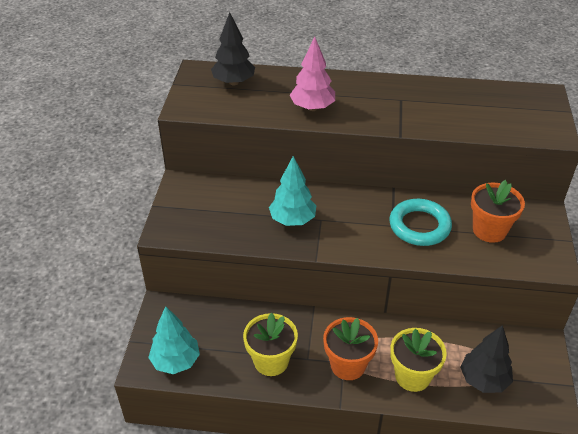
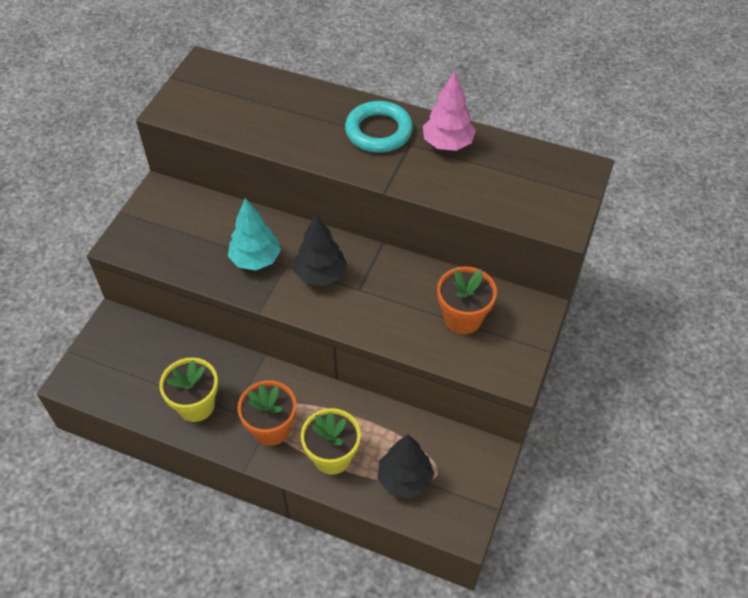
camera: 15 degrees right, 10 degrees up
(176, 361) = (103, 383): turquoise tree -> none
(234, 82) = (236, 86): black tree -> black tree (321, 275)
(312, 108) = (305, 136): pink tree -> pink tree (447, 144)
(419, 226) = (388, 296): turquoise ring -> turquoise ring (378, 131)

